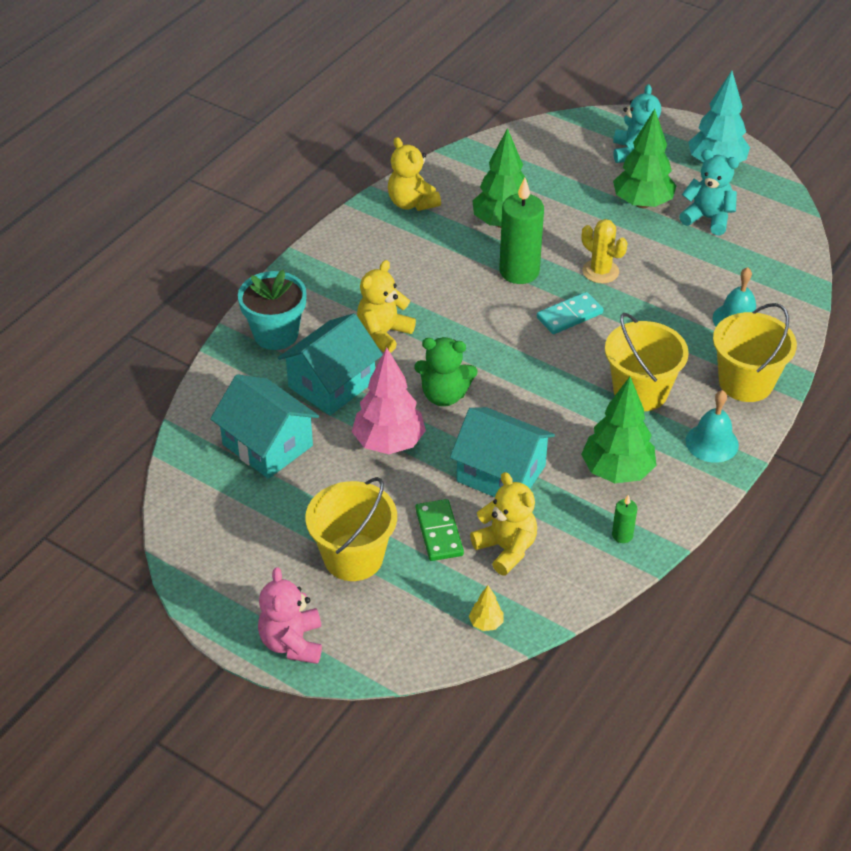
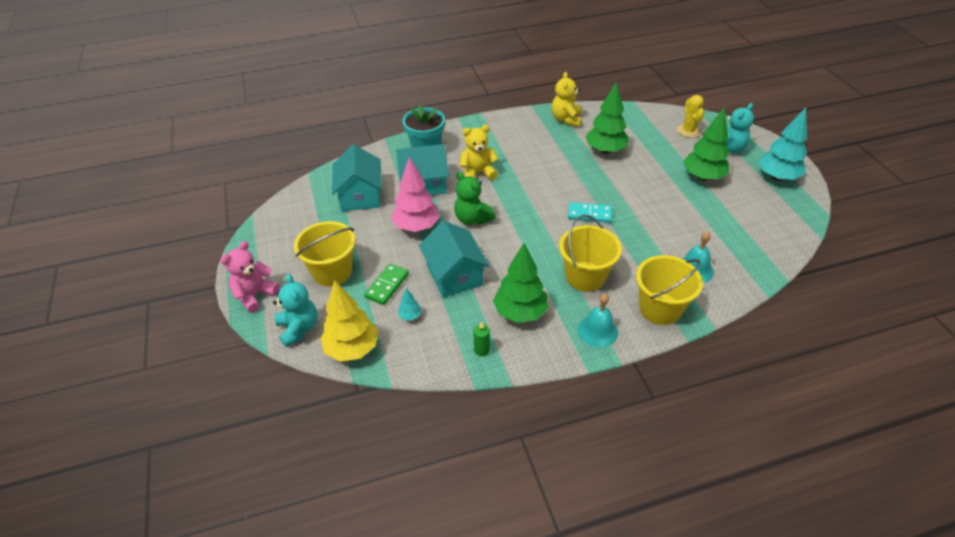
camera: 40 degrees right, 0 degrees up
(486, 623) = (352, 349): yellow tree -> yellow tree, size x2.30
(506, 549) = (410, 316): yellow teddy bear -> turquoise tree
(519, 271) = (586, 178): green candle -> none
(600, 271) = (635, 200): yellow cactus -> yellow cactus (688, 131)
(708, 218) = (738, 204): turquoise teddy bear -> turquoise teddy bear (299, 328)

